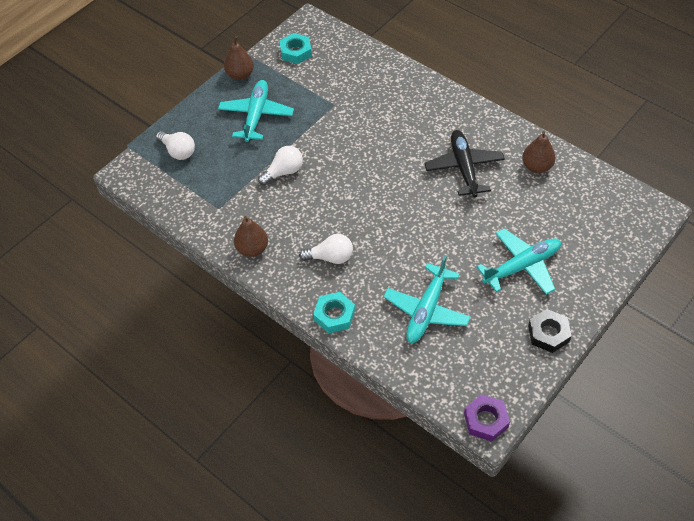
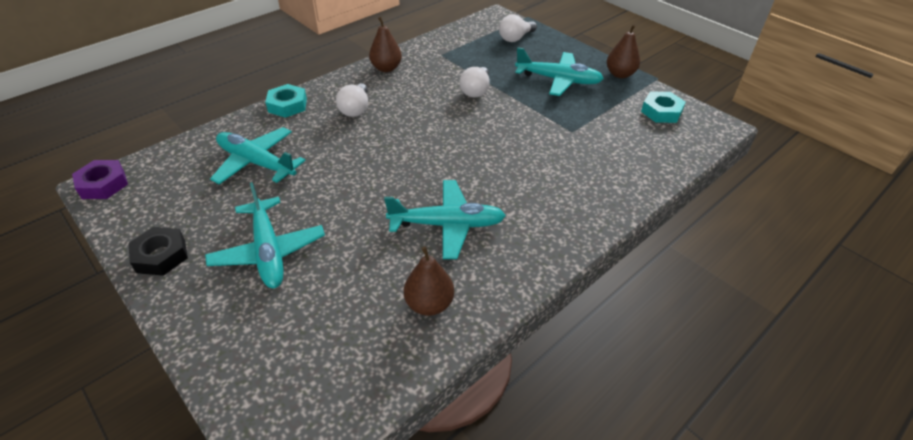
camera: 95 degrees right, 10 degrees down
(284, 172) = (476, 91): white light bulb -> white light bulb turned 45 degrees clockwise
(464, 168) = (447, 225): black plane -> turquoise plane

